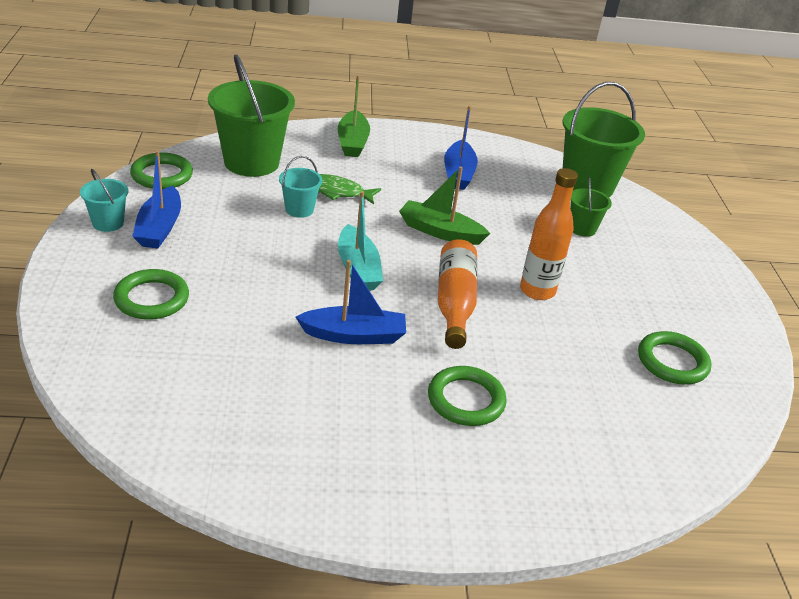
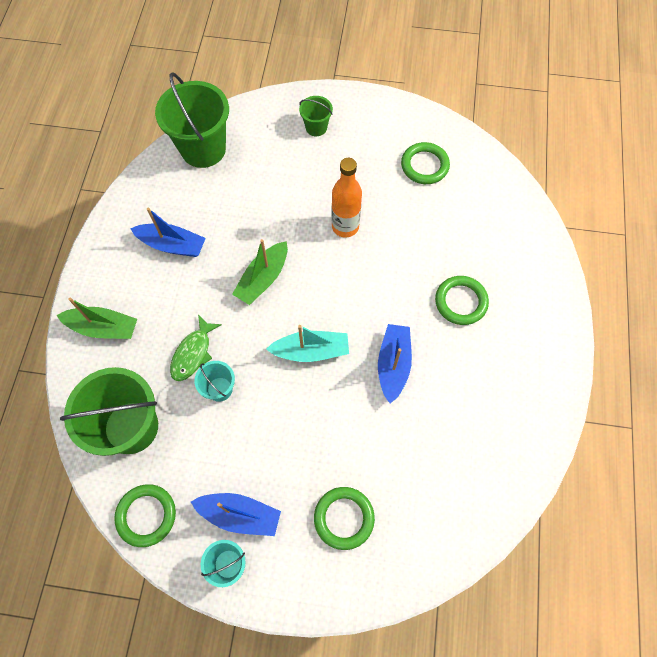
camera: 75 degrees left, 30 degrees up
(454, 303) = (358, 287): orange bottle -> none
(582, 228) = (266, 172): green bucket -> green bucket (316, 127)

